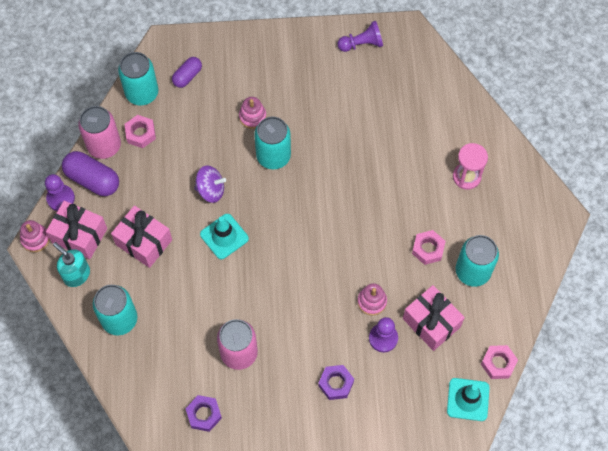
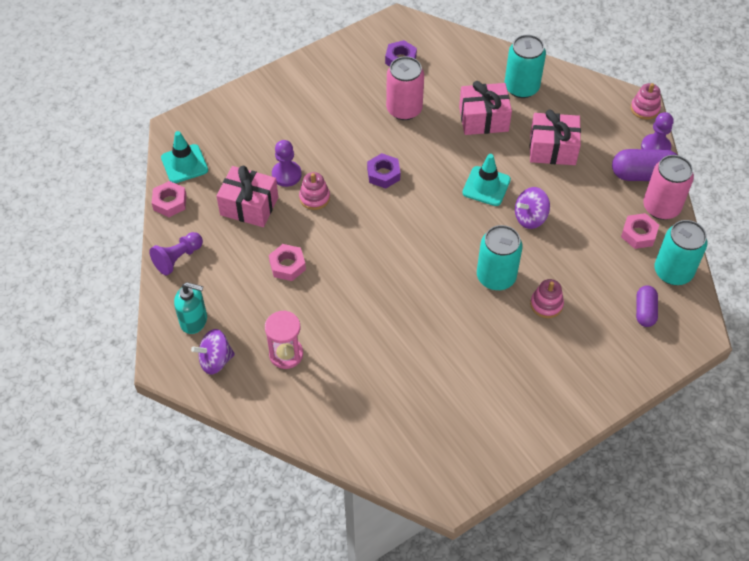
camera: 150 degrees right, 10 degrees down
(76, 275) = (585, 100): turquoise soap dispenser -> turquoise soap dispenser (194, 321)
(79, 235) = (611, 128): pink gift -> pink gift (483, 119)
(336, 383) = (307, 125): purple nut -> purple nut (383, 174)
(361, 44) = (491, 446): purple pawn -> purple pawn (178, 258)
(472, 271) = (232, 266): turquoise can -> none
(521, 198) = (215, 360): none -> purple spinning top

